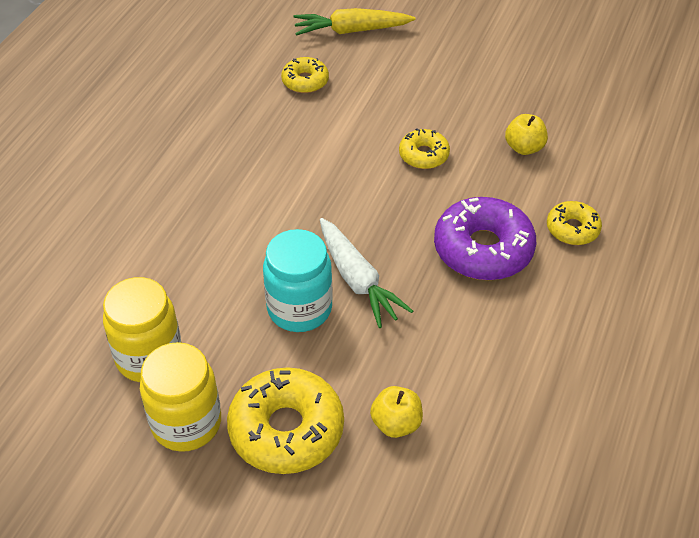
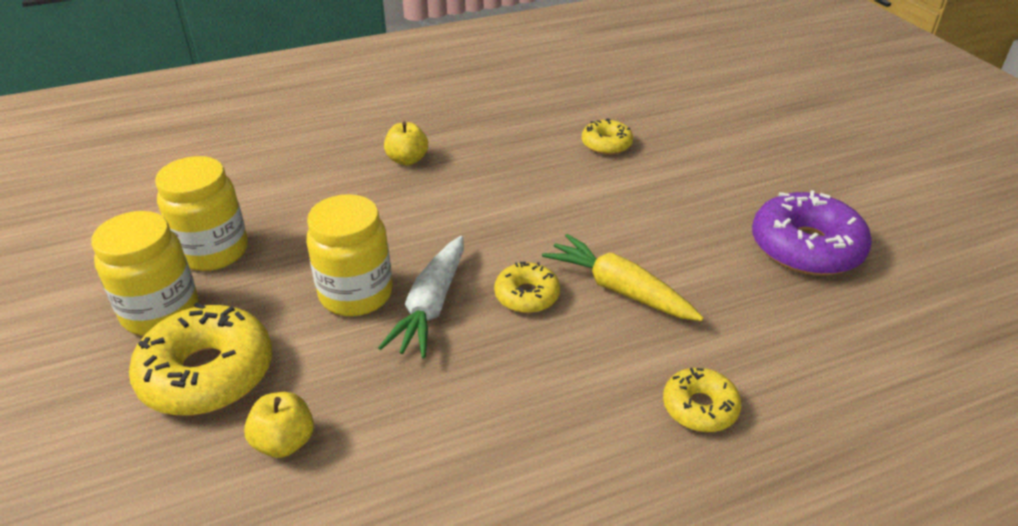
camera: 45 degrees right, 10 degrees down
(299, 309) = (356, 294): turquoise jar -> yellow jar
(351, 31) = (699, 130): yellow carrot -> yellow carrot (619, 290)
(423, 155) = (632, 250): yellow donut -> yellow donut (527, 295)
(483, 249) = (578, 360): purple donut -> purple donut (806, 247)
(524, 147) = (746, 303): yellow apple -> yellow apple (407, 160)

